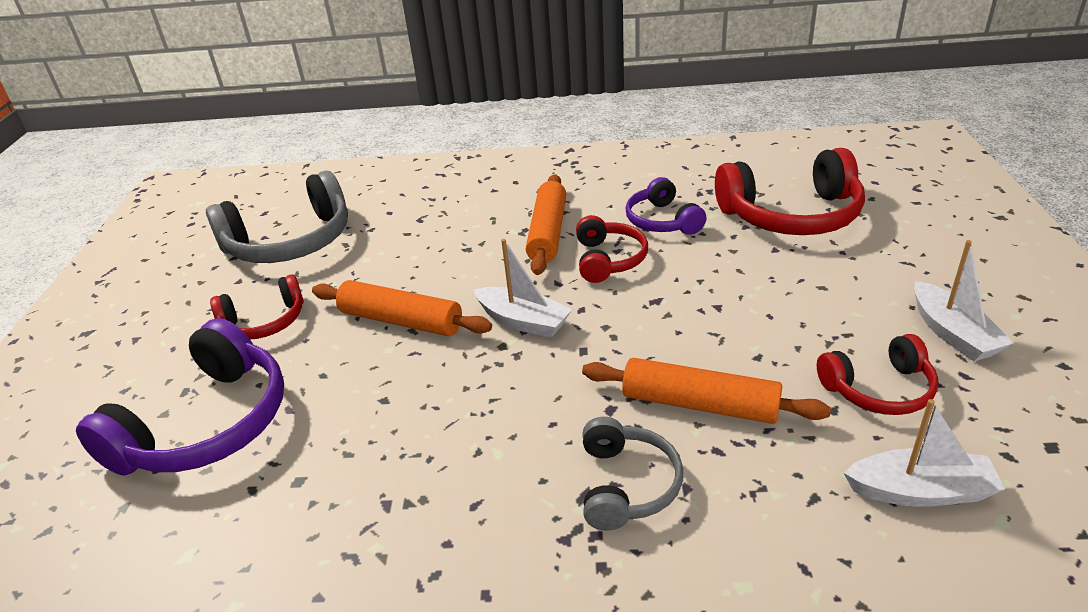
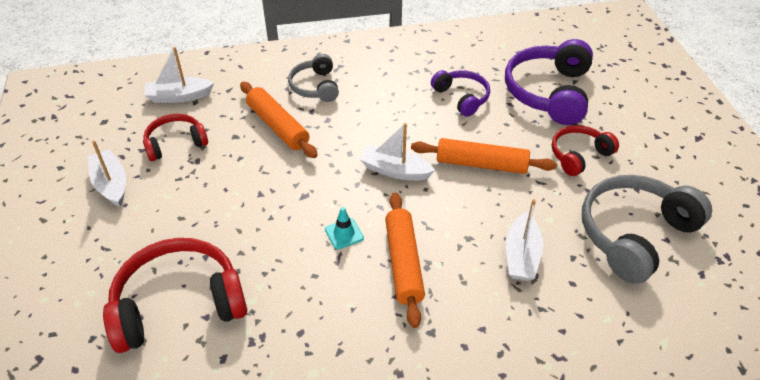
camera: 165 degrees right, 10 degrees up
(421, 232) = (521, 255): none -> white boat
(608, 260) = (344, 233): red headphones -> turquoise traffic cone
(662, 221) = (300, 287): purple headphones -> purple headphones (462, 97)
(699, 404) = (278, 126): orange rolling pin -> orange rolling pin turned 45 degrees clockwise

